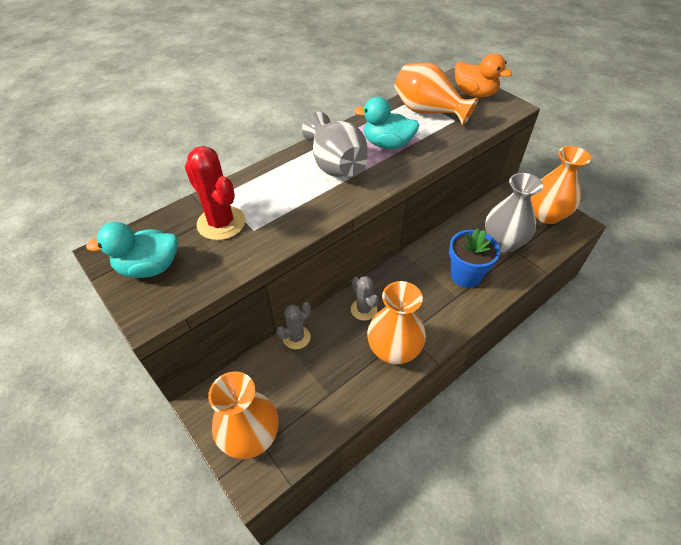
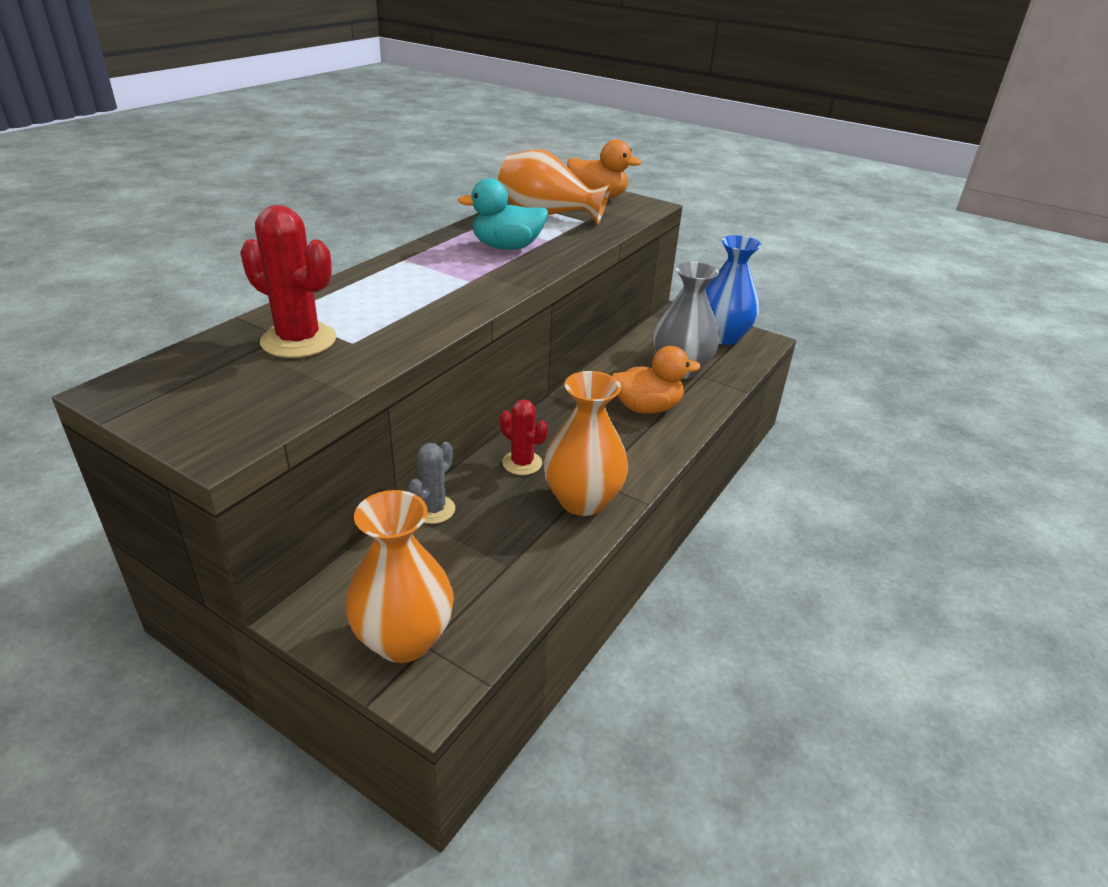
camera: 20 degrees left, 15 degrees down
(149, 267) = (200, 397): turquoise duck -> none
(336, 165) = (445, 271): grey vase -> none
(363, 309) = (522, 463): grey cactus -> red cactus
(465, 275) = (647, 408): blue flower pot -> orange duck
(547, 215) = (722, 336): orange vase -> blue vase

